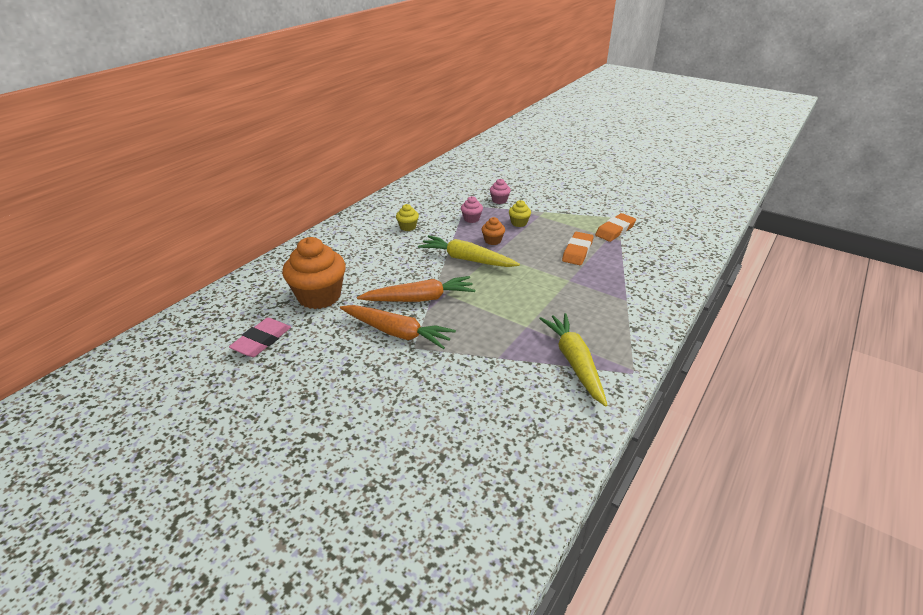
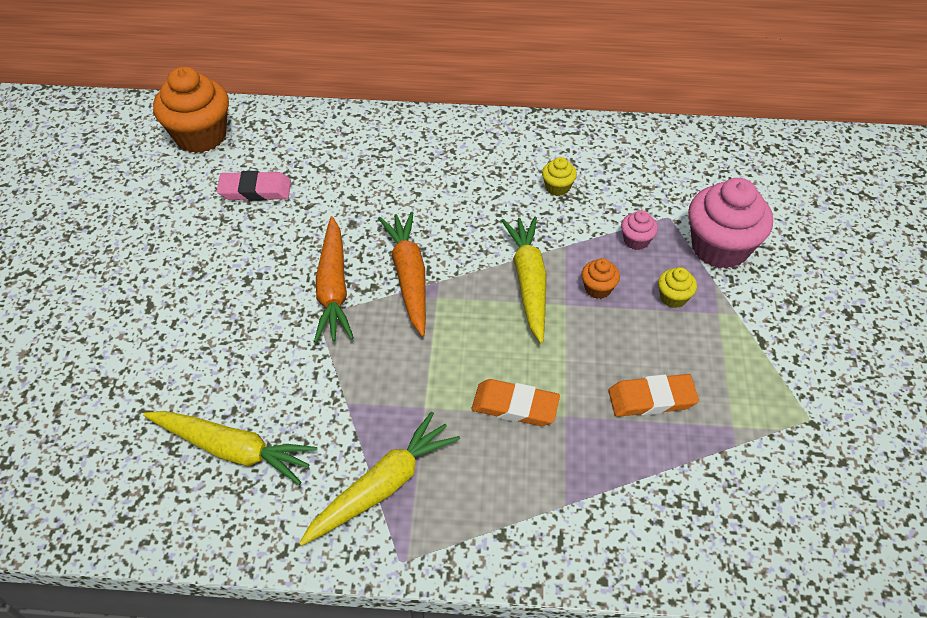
camera: 60 degrees right, 15 degrees up
(319, 296) = (354, 190): orange cupcake -> orange cupcake (200, 136)
(419, 299) = (409, 277): orange carrot -> orange carrot turned 150 degrees counterclockwise
(498, 425) = (233, 450): none -> yellow carrot
(499, 200) = (719, 247): pink cupcake -> pink cupcake, size x2.21
(615, 230) = (760, 428): orange eraser -> orange eraser (515, 406)

